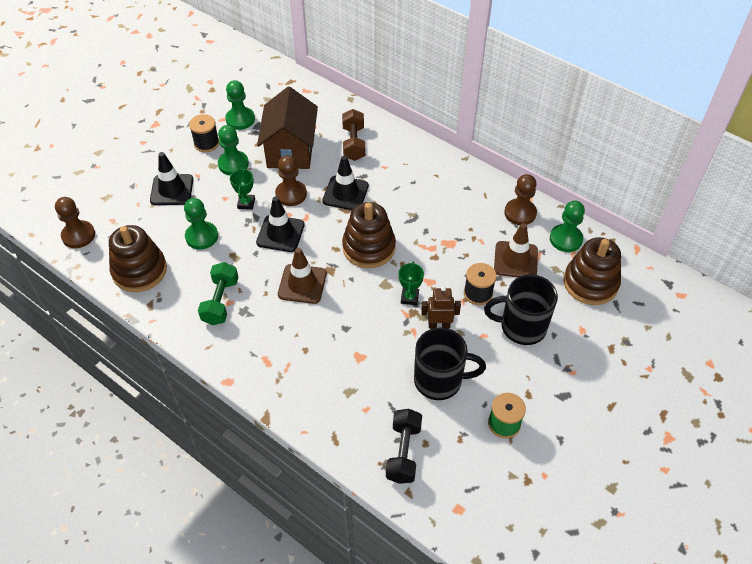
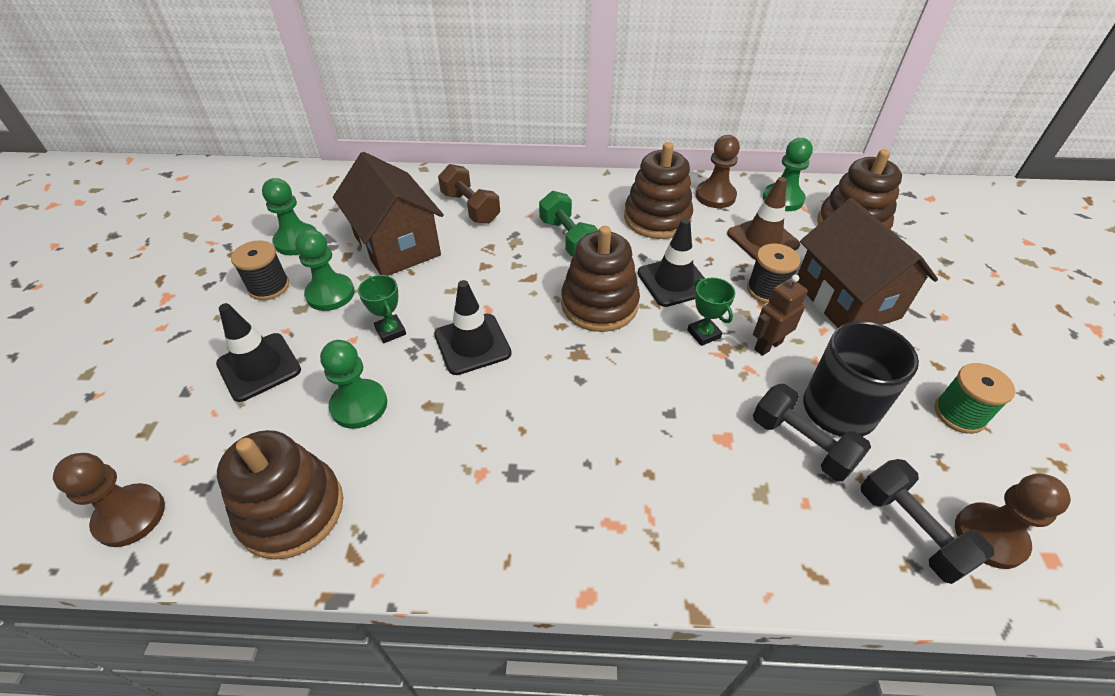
camera: 35 degrees left, 5 degrees down
(220, 301) = (467, 480): green dumbbell -> green dumbbell (568, 238)
(291, 194) = (443, 292): brown pawn -> brown pawn (989, 536)
(302, 284) = (561, 390): brown traffic cone -> none
(345, 193) = (512, 261): black traffic cone -> black traffic cone (673, 281)
(396, 383) = (802, 443): none -> black dumbbell
(462, 209) = (657, 218): none -> brown stacking toy
(521, 327) = (846, 300): black mug -> brown house

